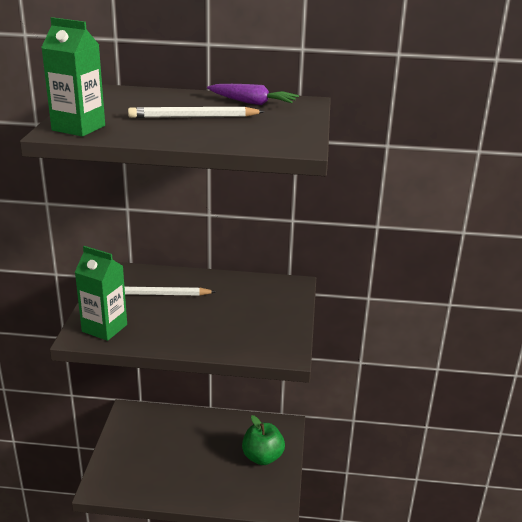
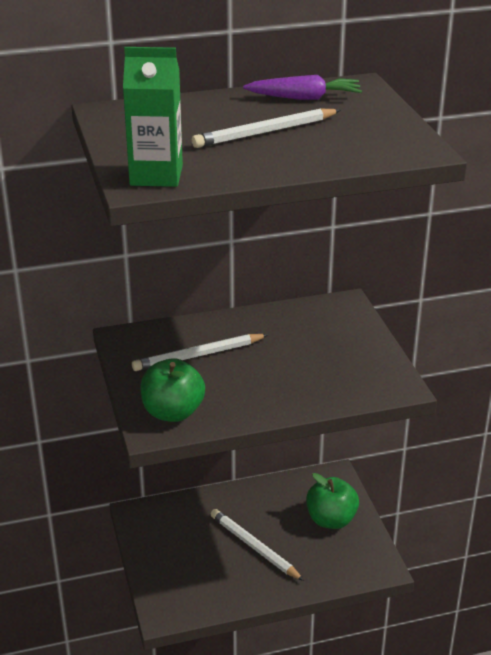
camera: 20 degrees left, 5 degrees up
(104, 328) = (173, 412): green carton -> green apple
(193, 460) = (254, 546): none -> white pencil

